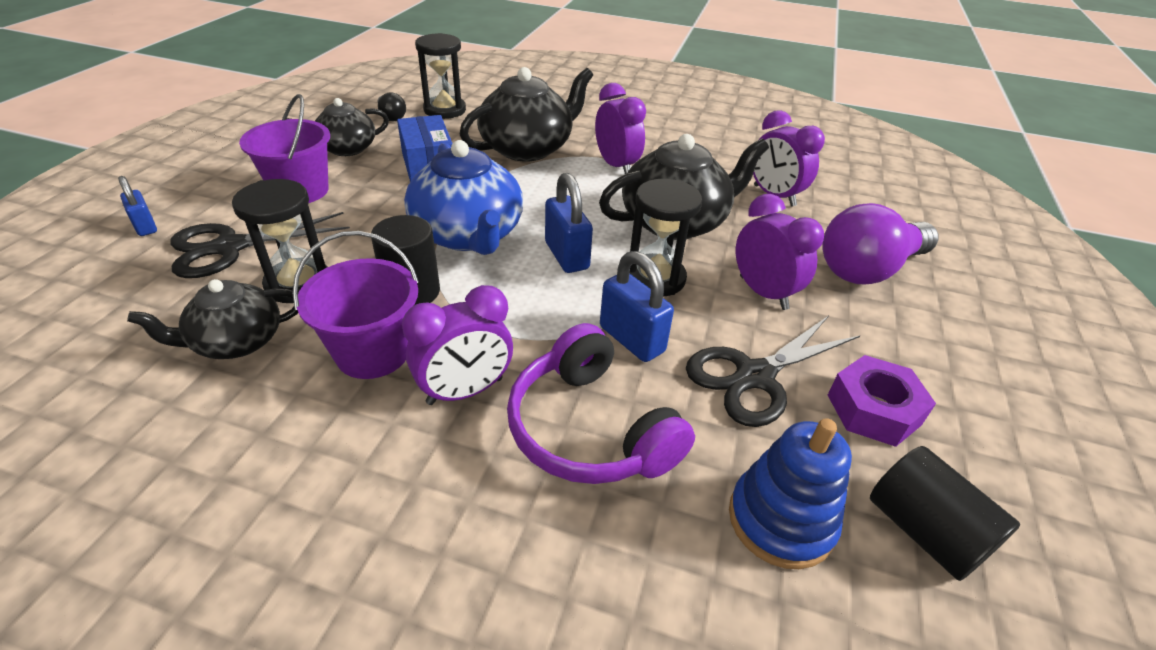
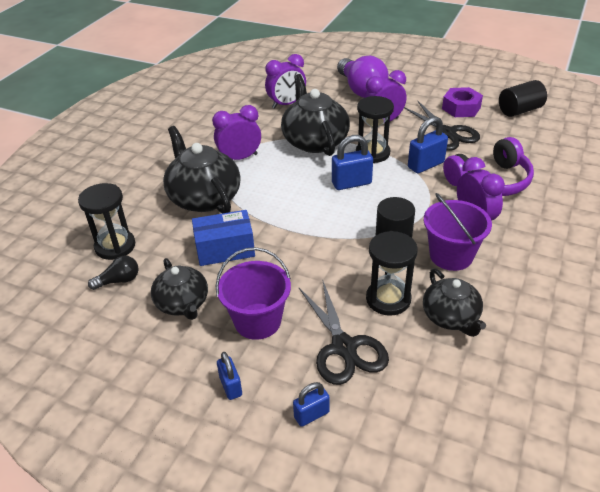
camera: 80 degrees left, 0 degrees up
(215, 180) = (231, 386): none -> blue padlock
(468, 235) = (327, 224): blue teapot -> none
(781, 520) = (524, 139): blue stacking toy -> none

